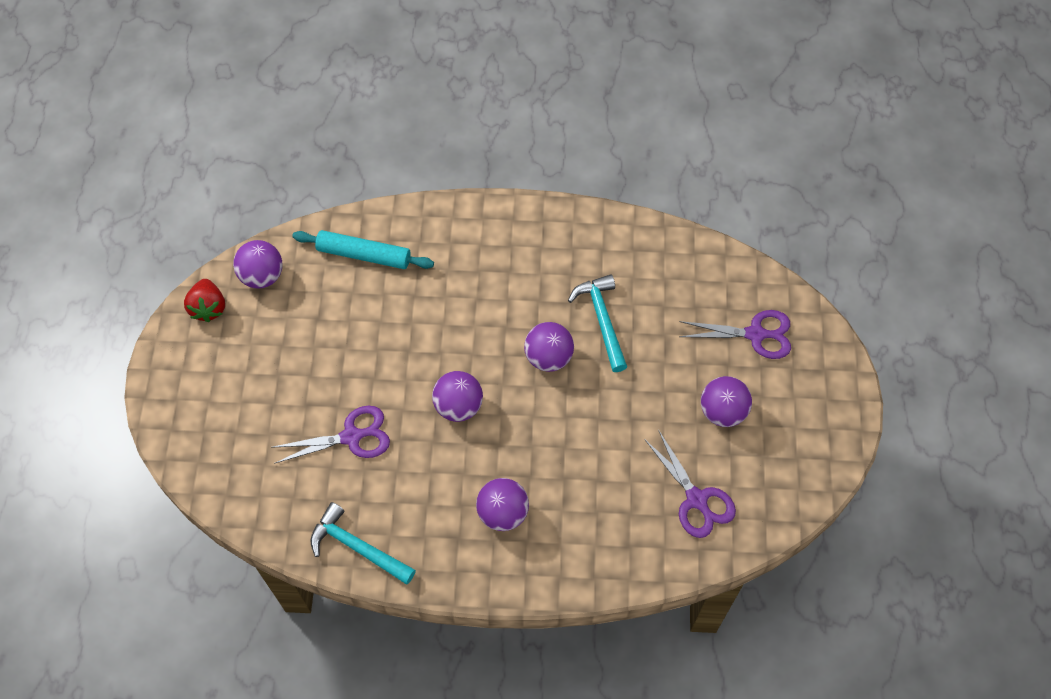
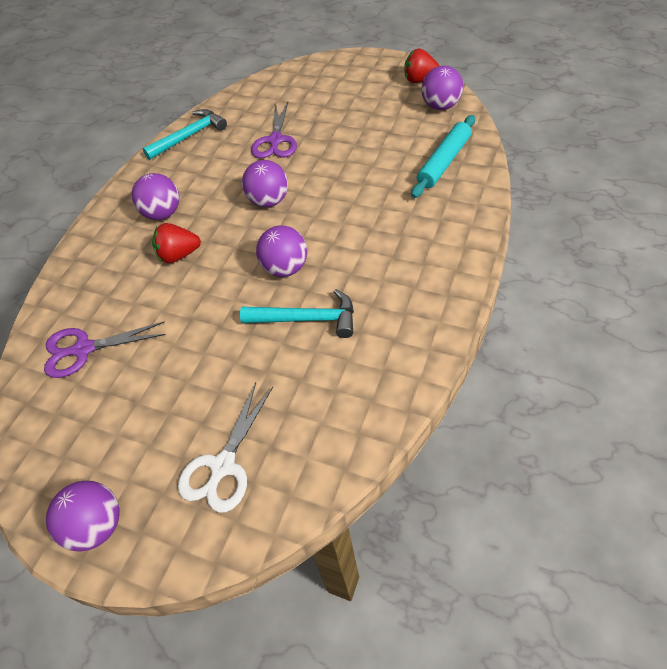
camera: 115 degrees right, 10 degrees down
(558, 466) = (179, 255): none -> red strawberry
(722, 411) = (153, 400): purple ball -> purple ball (97, 526)
(755, 334) = (223, 466): purple scissors -> white scissors

